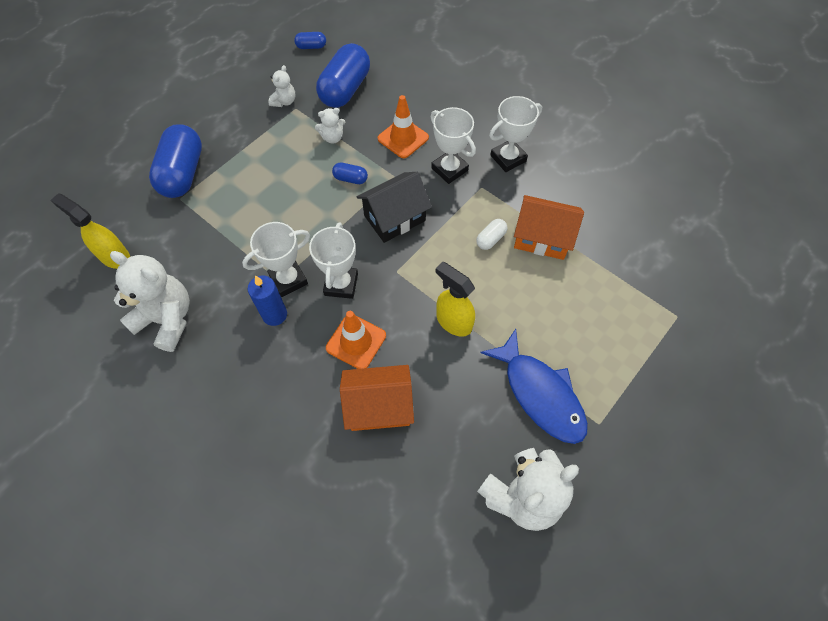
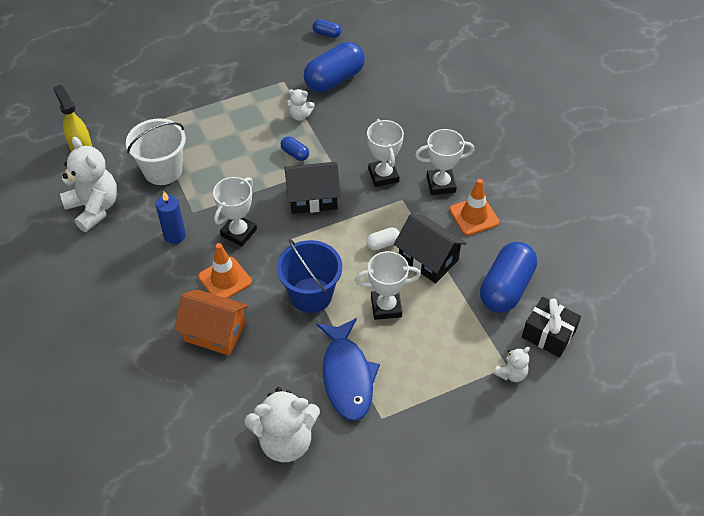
camera: 25 degrees right, 10 degrees down
(183, 173) = (165, 103): blue capsule -> blue capsule (506, 288)
(221, 247) = (163, 170): none -> white bucket
(284, 101) = (277, 73): white teddy bear -> white teddy bear (511, 373)
(288, 279) = (200, 213): white trophy -> white trophy (386, 307)
(403, 138) = (359, 136): orange traffic cone -> orange traffic cone (474, 216)
(453, 321) = (311, 295): yellow spray bottle -> blue bucket
(542, 238) = (428, 259): orange house -> black house
(693, 268) = (548, 334): none -> black gift

